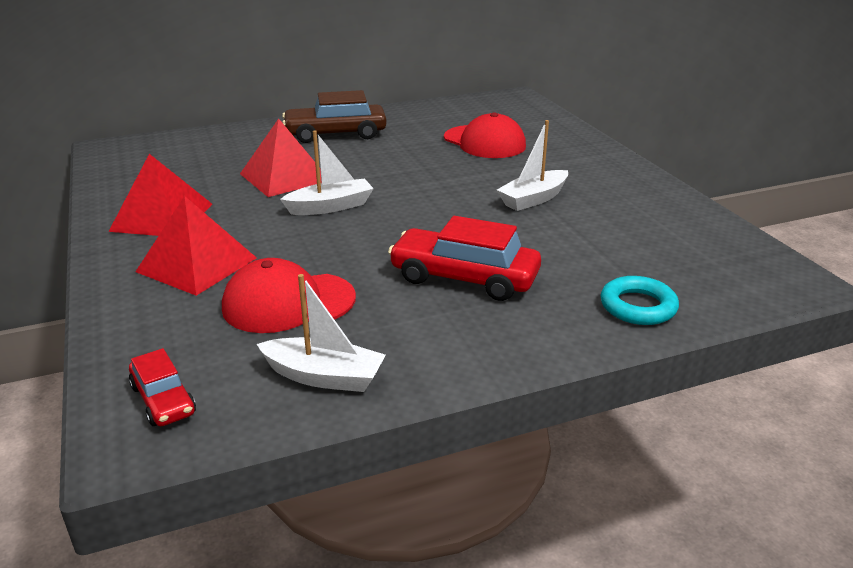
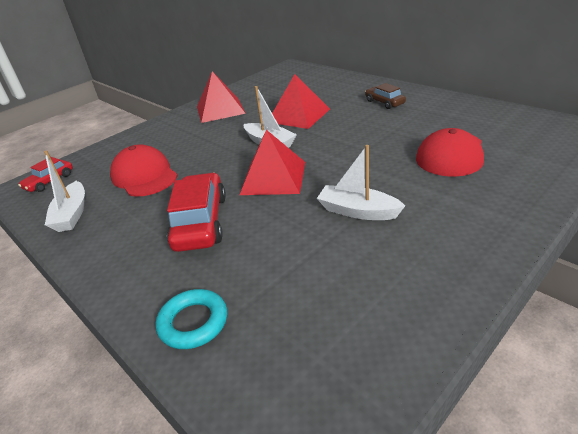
camera: 70 degrees right, 5 degrees up
(197, 264) = (174, 138): red pyramid -> red pyramid (273, 178)
(335, 134) = (384, 102): brown car -> brown car, size x0.56

